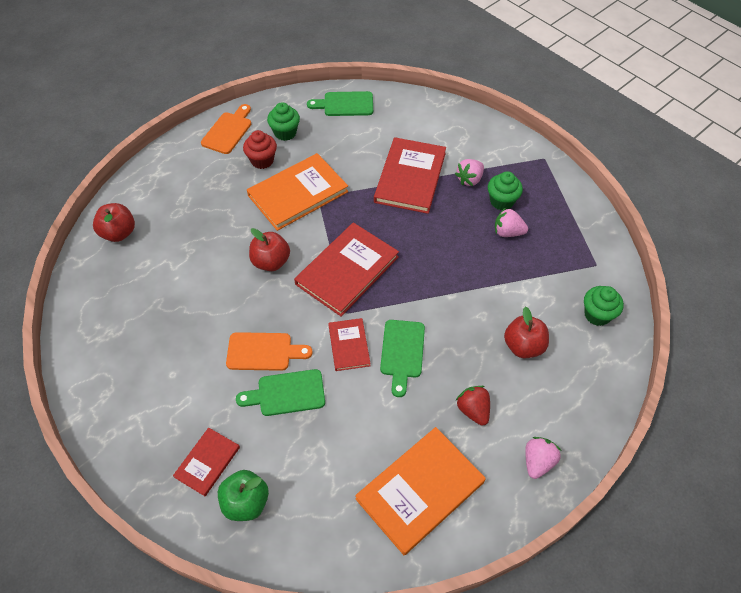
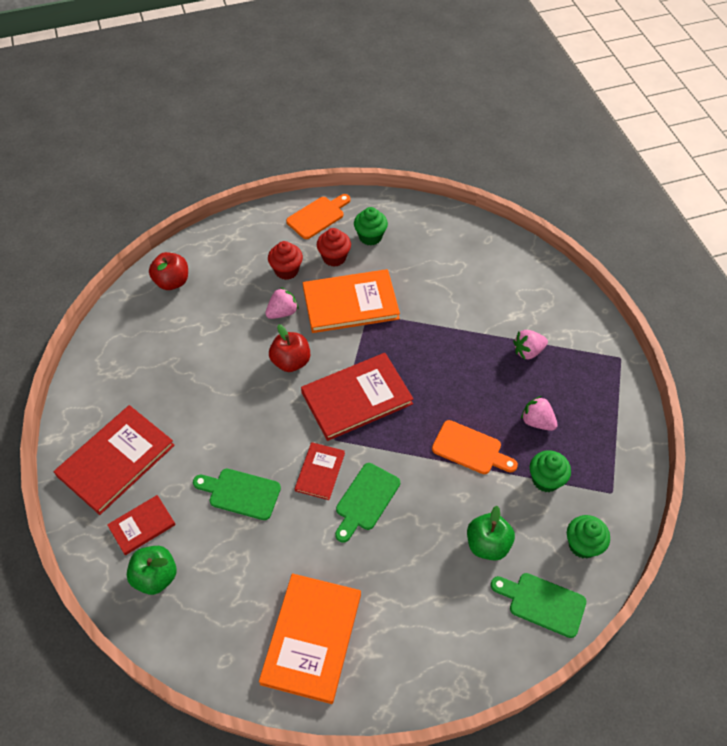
camera: 25 degrees right, 0 degrees up
(224, 186) = (286, 270): none -> red cupcake
(263, 351) = (240, 445): orange cutting board -> orange cutting board (470, 449)
(345, 104) = (444, 227): green cutting board -> green cutting board (542, 603)
(410, 177) = (468, 327): red book -> red book (116, 460)
(420, 490) = (311, 638): orange book -> orange book turned 60 degrees counterclockwise
(473, 410) = (403, 585): red strawberry -> none
(501, 201) = (549, 387): green cupcake -> green cupcake (545, 480)
(523, 346) = (487, 544): red apple -> green apple
(538, 462) = (437, 663): pink strawberry -> pink strawberry (282, 312)

